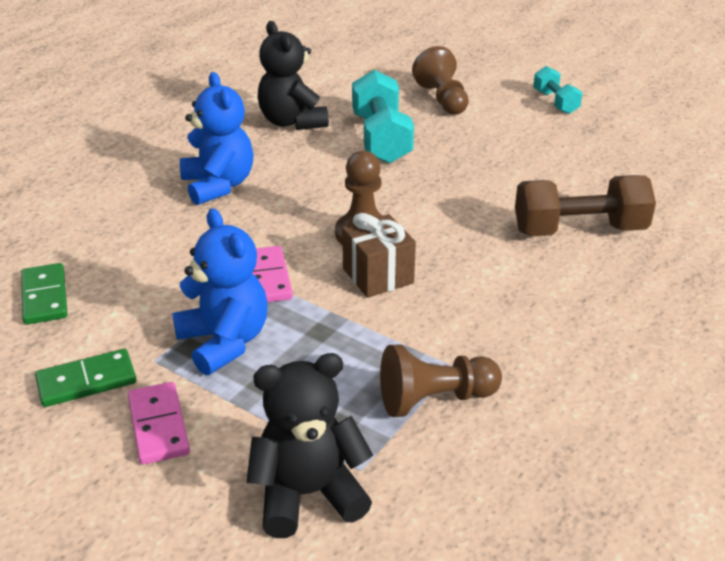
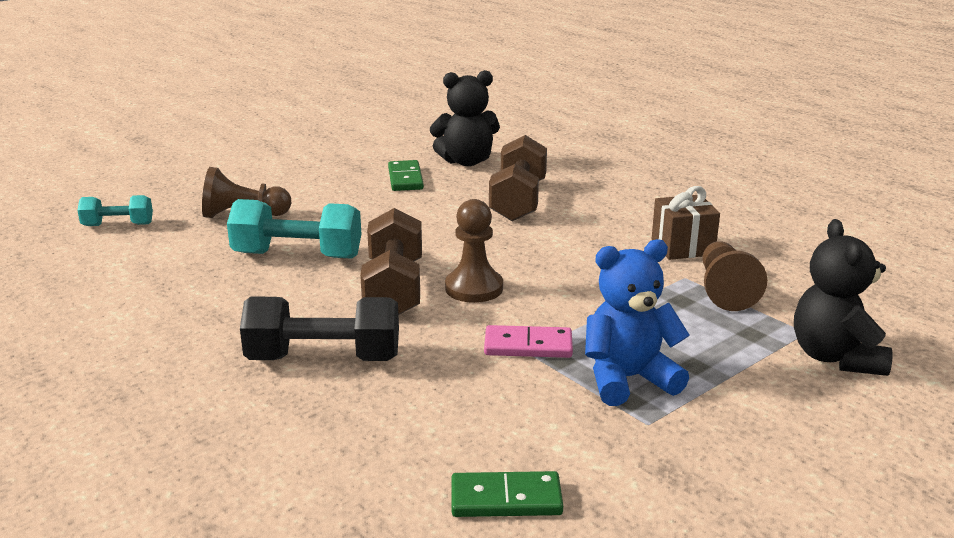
camera: 75 degrees left, 10 degrees down
(86, 381) = (676, 469): green domino -> green domino (405, 178)
(159, 426) = (750, 425): pink domino -> none
(218, 185) = (324, 358): blue teddy bear -> black dumbbell
(292, 122) = (212, 298): black teddy bear -> black teddy bear (466, 161)
(343, 194) = (394, 289): none -> brown dumbbell
(378, 276) = (547, 290): brown gift -> brown gift (682, 247)
(555, 102) = (301, 171): turquoise dumbbell -> turquoise dumbbell (118, 225)

